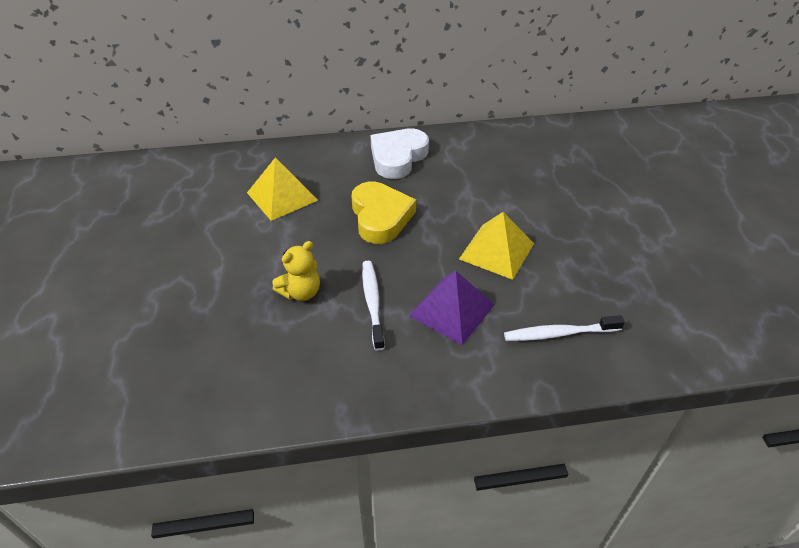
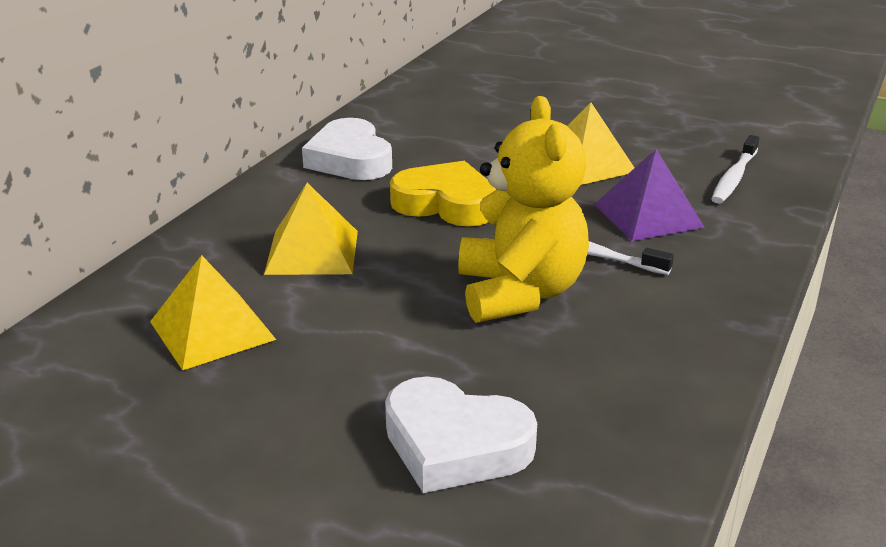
camera: 55 degrees left, 15 degrees down
(135, 332) = (455, 445): none -> white heart
(184, 203) = (212, 330): none -> yellow pyramid
(301, 292) = (519, 293): yellow teddy bear -> yellow teddy bear, size x1.95

